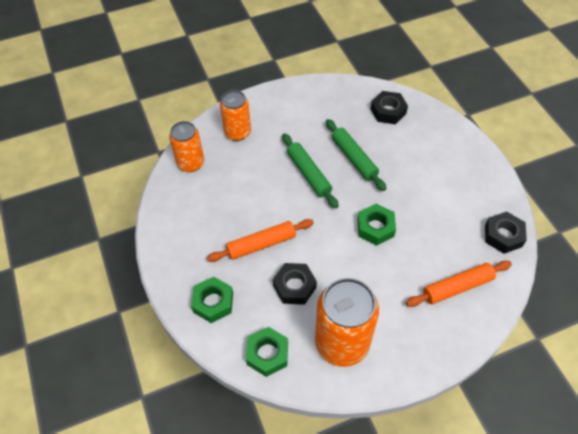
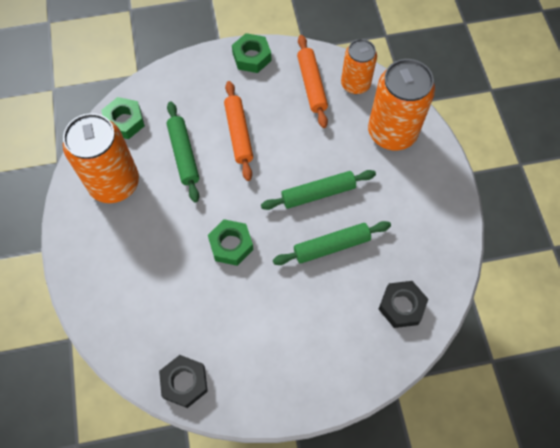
camera: 100 degrees right, 10 degrees up
(213, 302) = (187, 87): green nut -> green nut (251, 57)
(237, 132) = (392, 132): orange can -> orange can, size x1.62
(294, 286) = (184, 154): black nut -> green rolling pin
(457, 287) = (137, 307): orange rolling pin -> orange rolling pin (311, 85)

